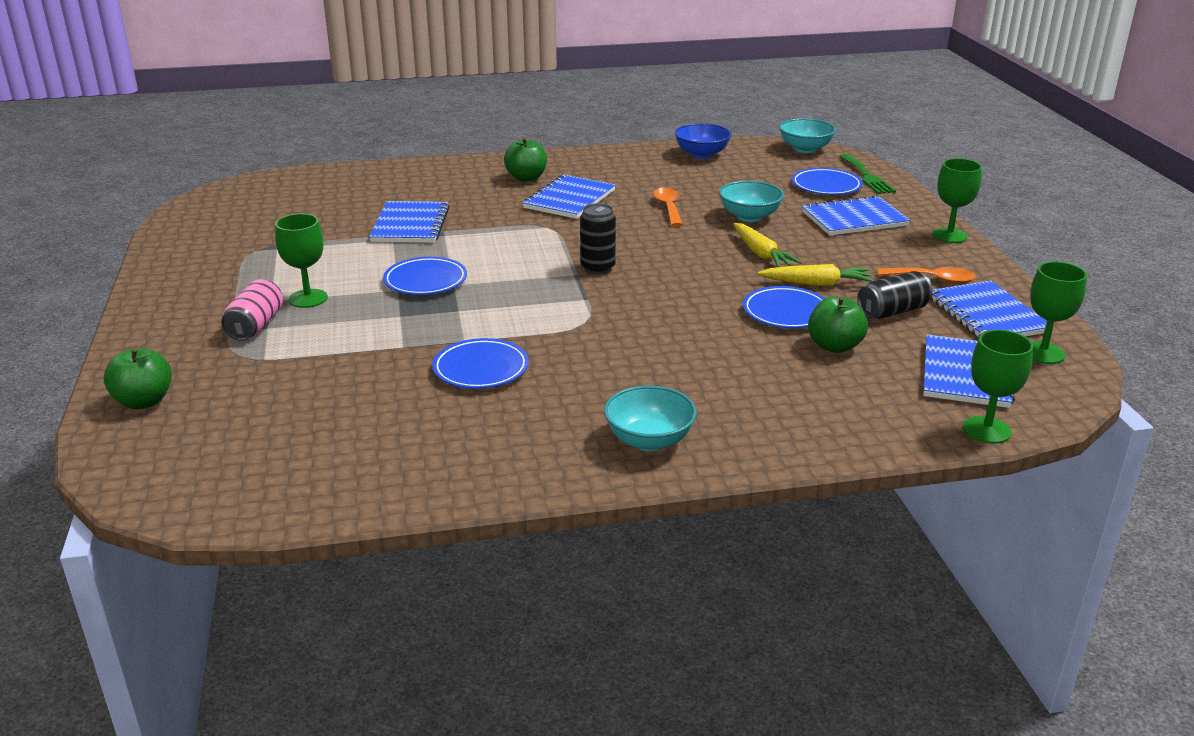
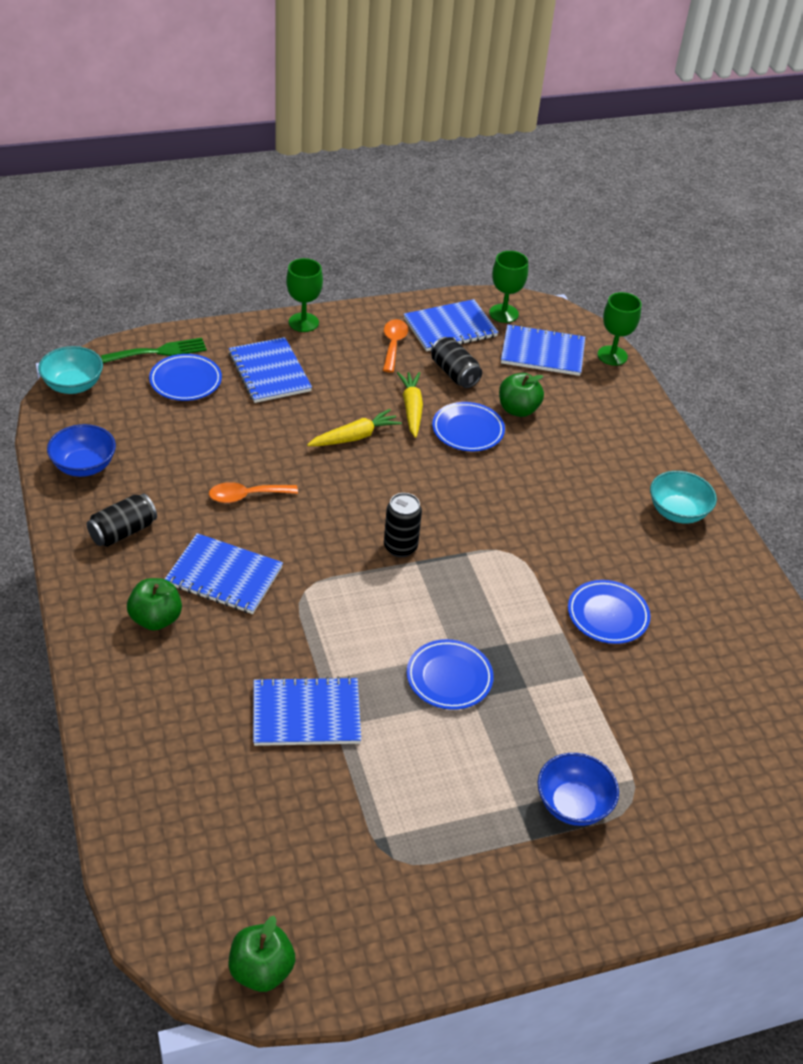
camera: 100 degrees left, 15 degrees up
(144, 401) = (732, 855): green apple -> green apple (261, 970)
(255, 326) = (573, 804): pink can -> blue bowl
(308, 298) = (506, 772): green goblet -> none
(624, 167) = (123, 532): none -> black can
(749, 216) = (267, 439): turquoise bowl -> none

